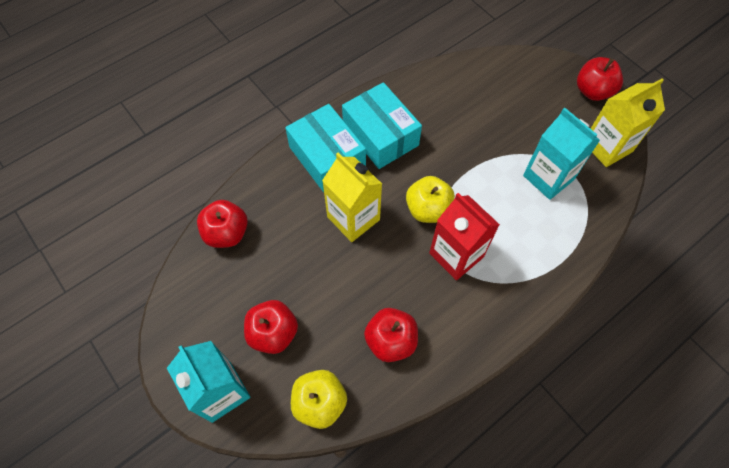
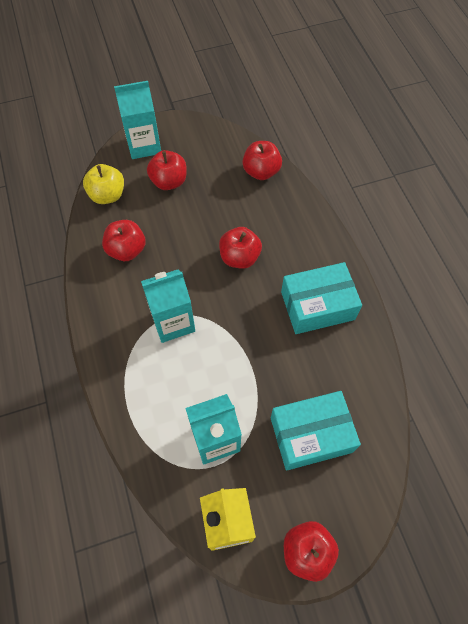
camera: 110 degrees right, 0 degrees up
(327, 157) = (308, 256): turquoise box -> turquoise box (311, 435)
(353, 218) = (239, 257): yellow carton -> red apple
(428, 209) = (225, 316): yellow apple -> none
(456, 255) = (173, 322): red carton -> turquoise carton

